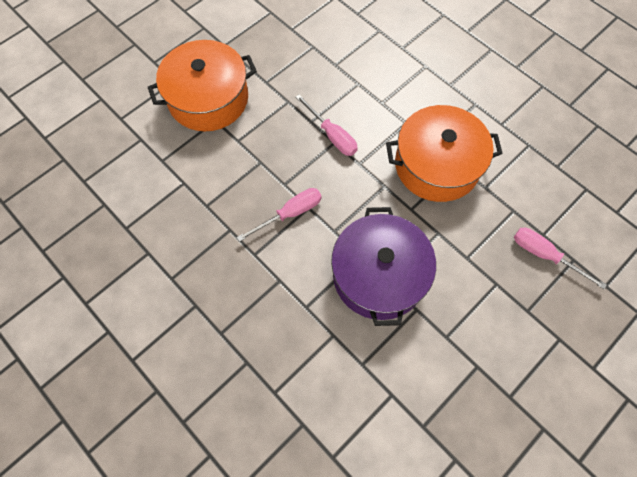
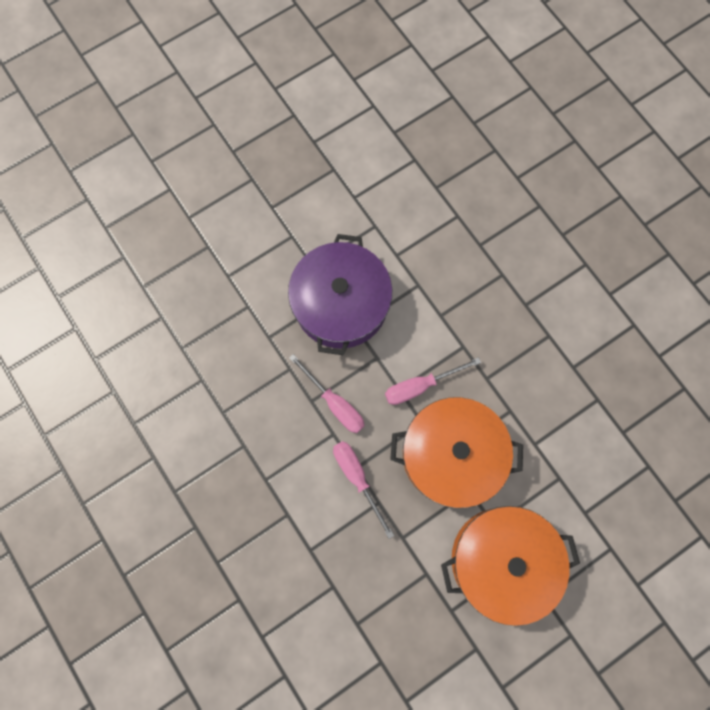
camera: 170 degrees left, 10 degrees up
(437, 165) = (246, 416): orange pot -> orange pot (451, 454)
(544, 255) = (170, 296): pink screwdriver -> pink screwdriver (334, 403)

